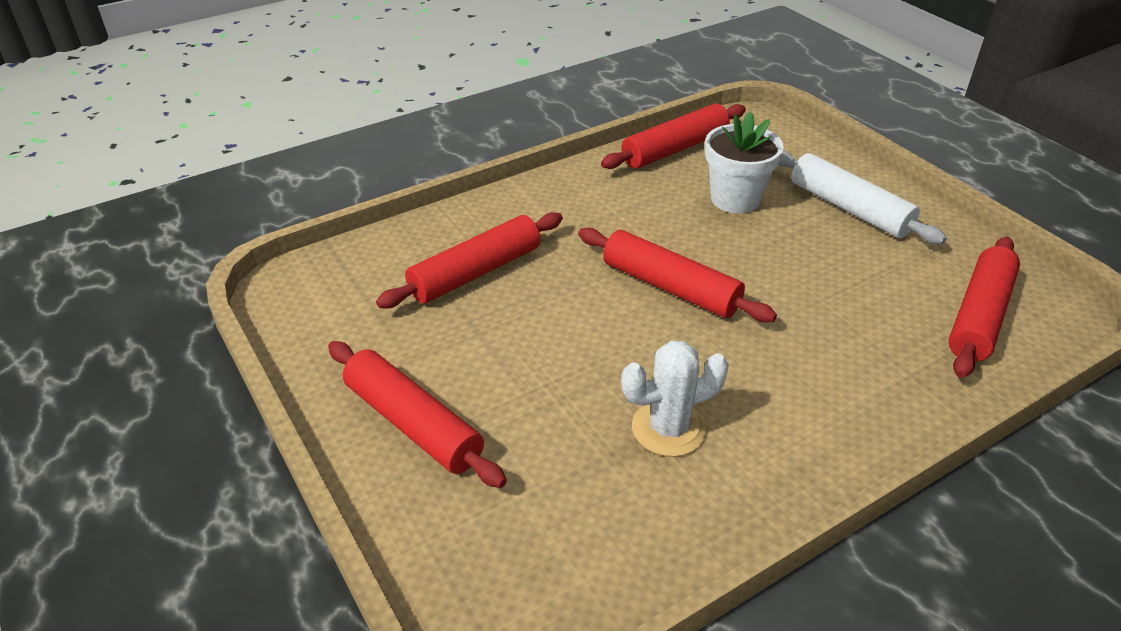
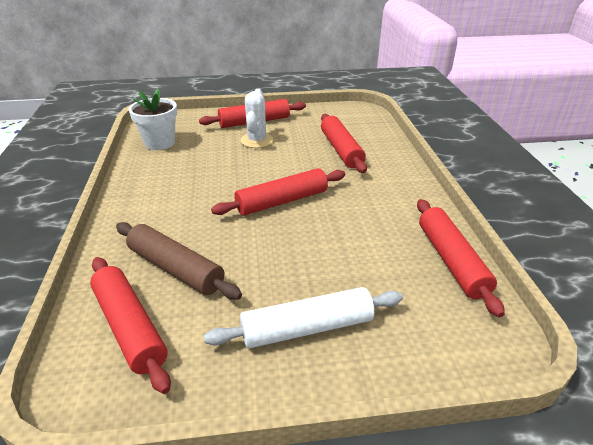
camera: 115 degrees right, 5 degrees down
(668, 428) = (190, 170): white cactus -> white cactus (257, 140)
(735, 199) = (359, 264): white flower pot -> white flower pot (160, 143)
(879, 325) = (175, 268): none -> brown rolling pin

